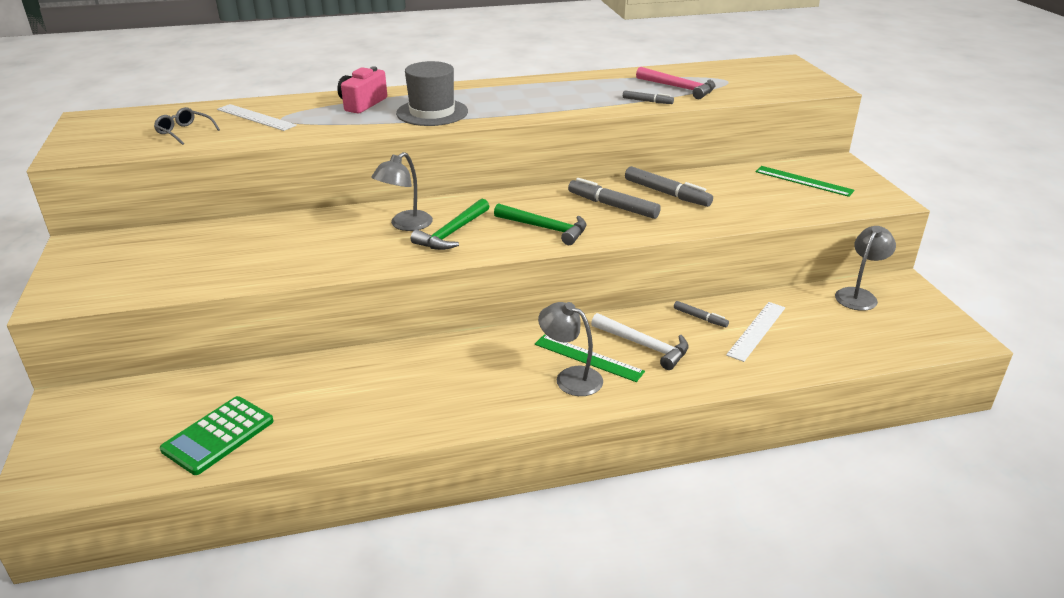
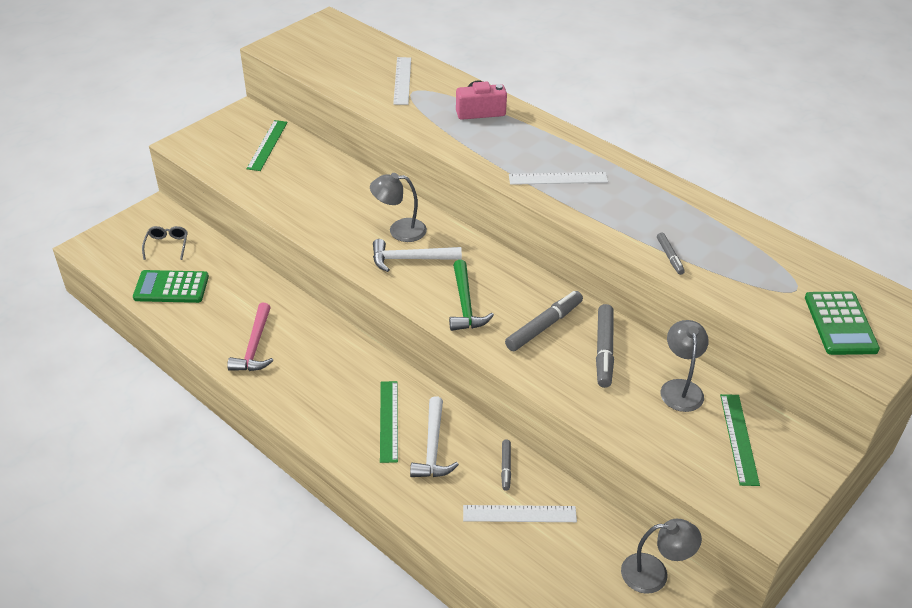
camera: 55 degrees right, 10 degrees up
(158, 249) = (267, 145): none -> green ruler
(185, 132) = (348, 68): grey glasses -> grey glasses (167, 246)
(432, 112) = (502, 151): grey hat -> none
(452, 233) = (410, 259): green hammer -> white hammer
(501, 105) = (558, 178): none -> white ruler
(570, 377) = (355, 422): grey lamp -> grey lamp (680, 388)
(612, 206) = (544, 326): grey marker -> grey marker turned 45 degrees clockwise
(679, 88) = (731, 264): pink hammer -> pink hammer (255, 346)
(775, 81) = (840, 324): none -> green calculator

